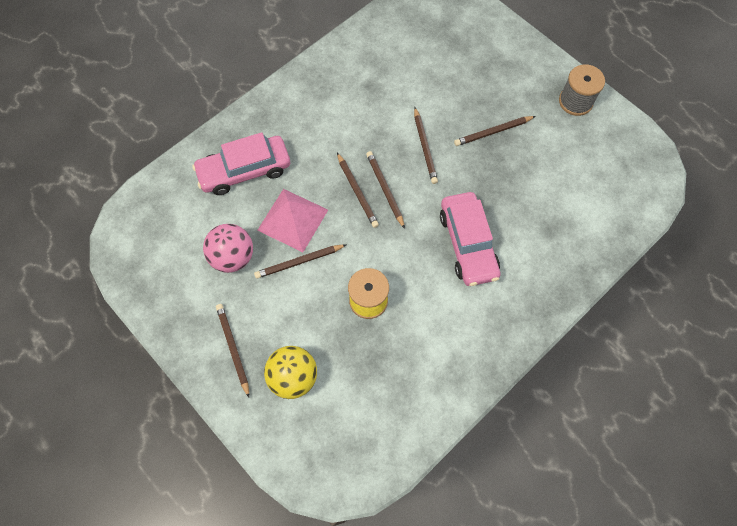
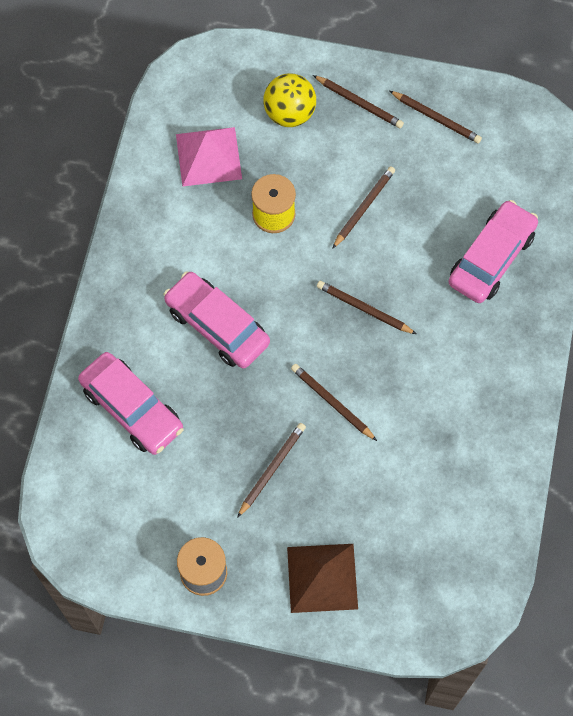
camera: 145 degrees right, 0 degrees up
(233, 257) = (428, 173): pink ball -> none
(292, 219) = (403, 241): pink pyramid -> pink pyramid (209, 156)
(385, 189) = (338, 329): brown pencil -> brown pencil (436, 118)
(503, 58) = (322, 578): none -> brown pyramid
(565, 224) = (132, 408): none -> pink car

